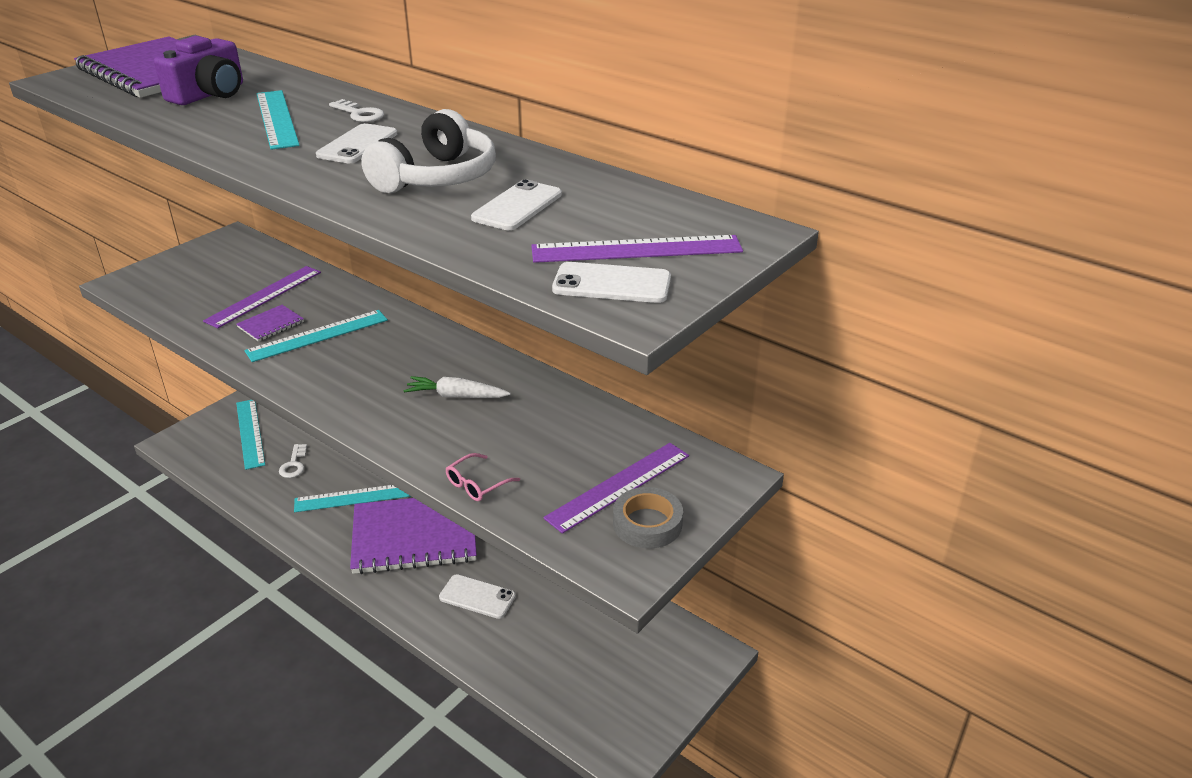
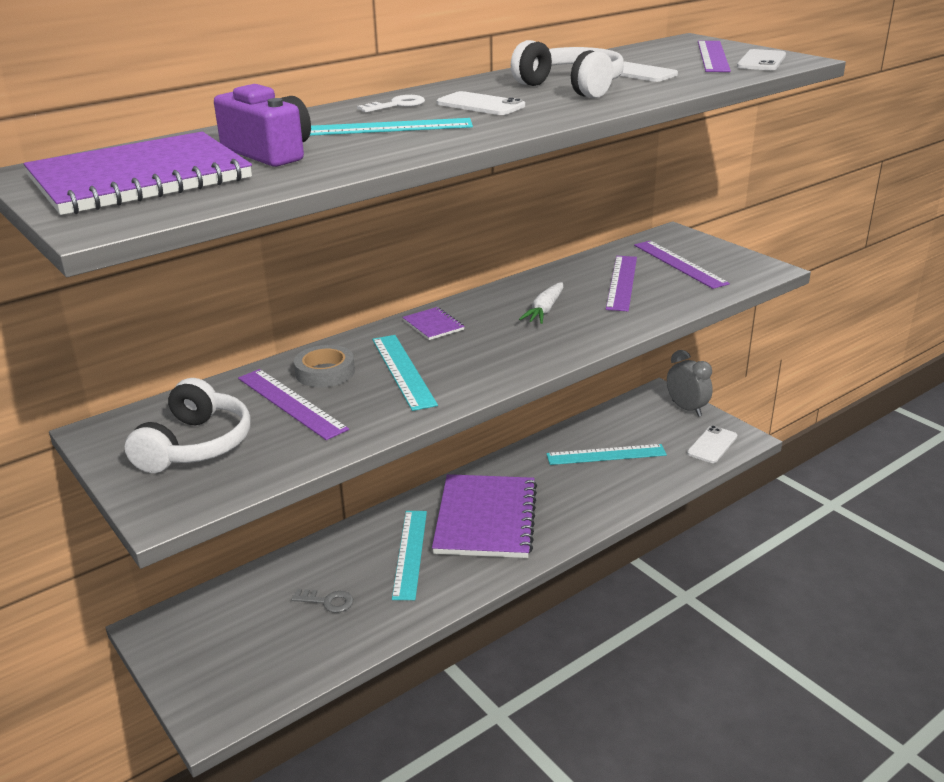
camera: 75 degrees left, 5 degrees down
(205, 273) = (196, 445): none -> white headphones
(250, 433) = (239, 641): turquoise ruler -> turquoise ruler (606, 454)
(270, 324) = (362, 397): purple notebook -> purple notebook (433, 325)
(294, 464) = (328, 601): white key -> grey key
(477, 484) = (669, 308): pink glasses -> none
(477, 597) = (577, 488): white phone -> white phone (712, 445)
(545, 442) = (621, 282): none -> purple ruler
(647, 523) = (720, 259): grey tape -> grey tape (325, 372)
(681, 685) = (686, 408): none -> grey clock

